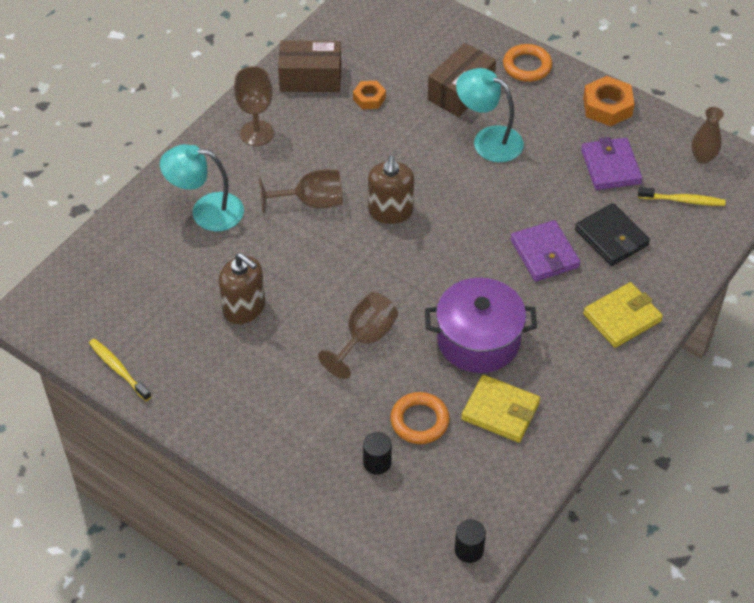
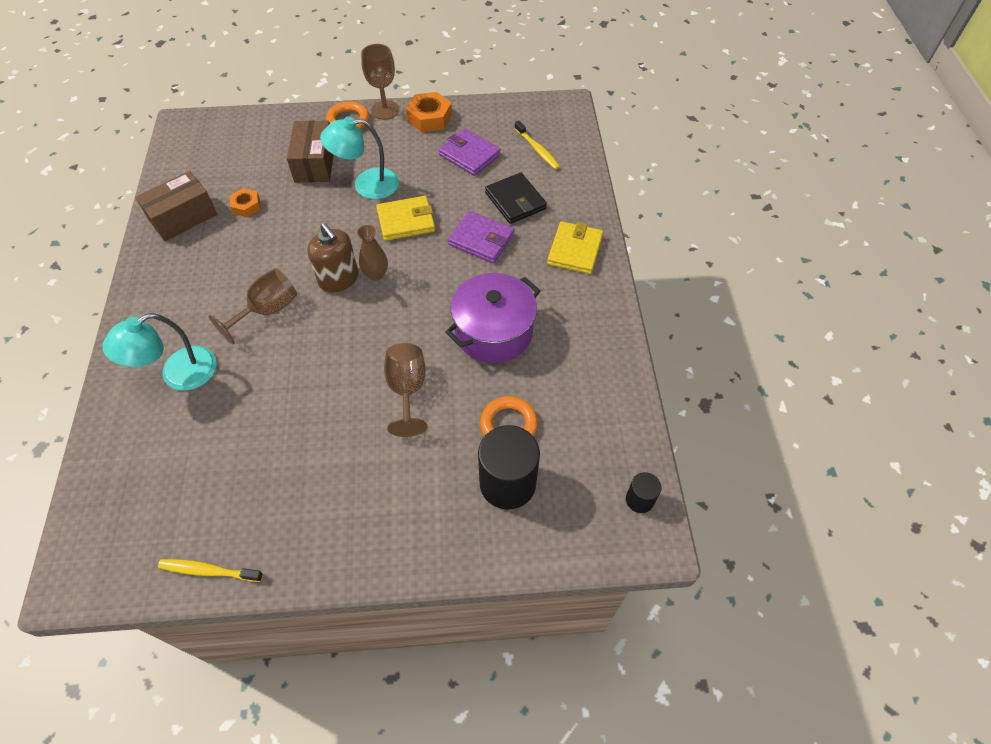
camera: 40 degrees left, 5 degrees up
(244, 308) = (283, 433): brown soap dispenser -> none
(257, 133) = (172, 284): brown goblet -> brown goblet (385, 110)
(377, 462) = (507, 483): black cylinder -> black cylinder, size x2.01
(500, 411) = (559, 374): yellow wallet -> yellow wallet (406, 221)
(611, 237) = (515, 201): black wallet -> black wallet turned 45 degrees clockwise
(683, 200) = (537, 149): yellow toothbrush -> yellow toothbrush turned 90 degrees clockwise
(703, 157) = (523, 116): brown vase -> brown vase (376, 274)

